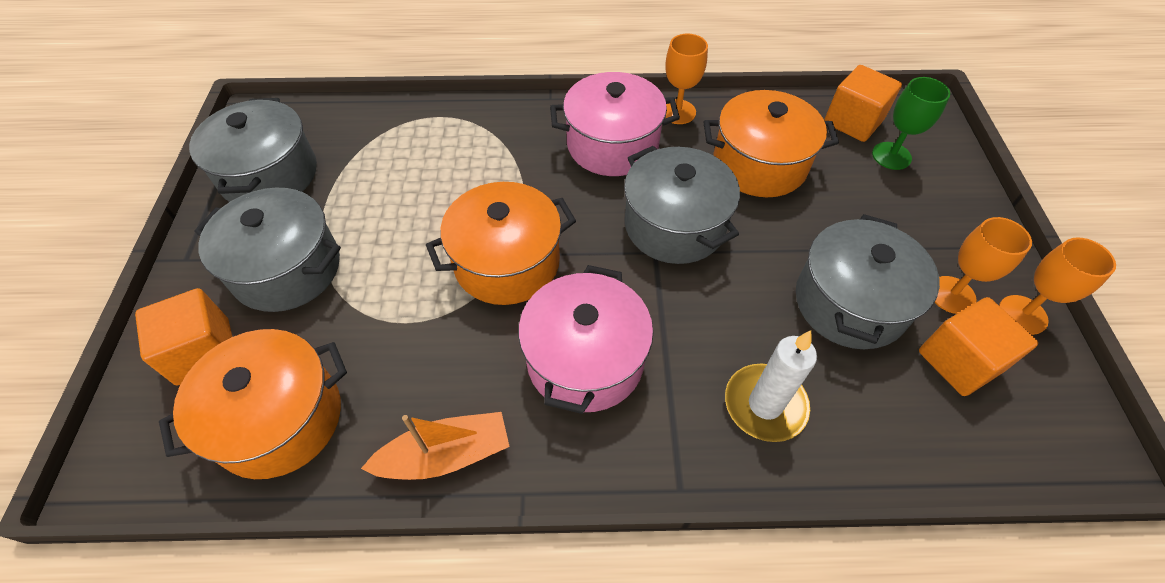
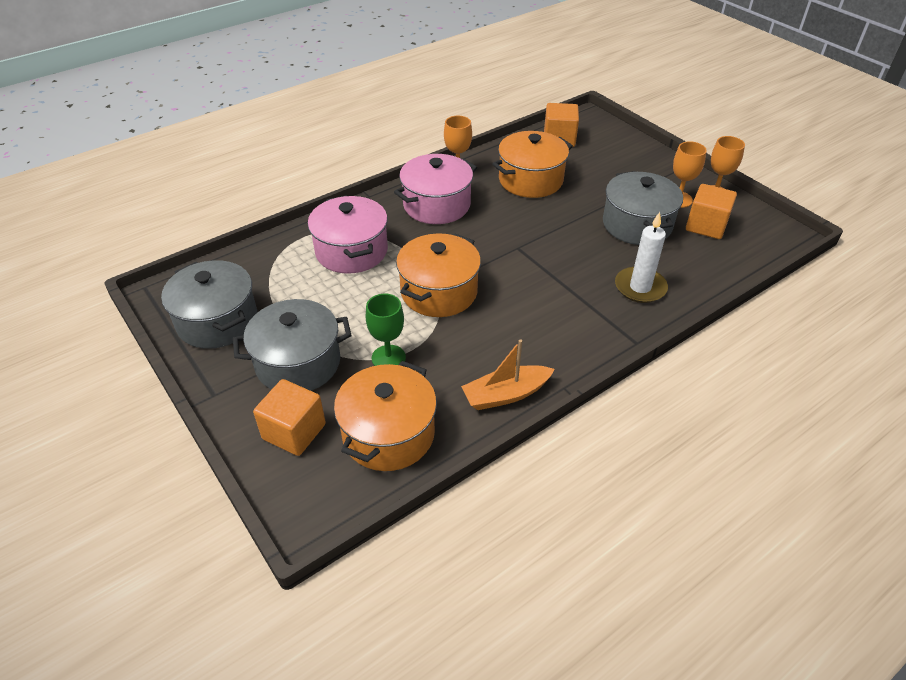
camera: 35 degrees left, 10 degrees down
(446, 455) = (506, 394): orange boat -> orange boat turned 150 degrees counterclockwise
(585, 360) = (533, 314): pink pot -> pink pot (351, 251)
(674, 225) = (515, 230): grey pot -> none
(891, 156) = (594, 148): green goblet -> green goblet (388, 358)

